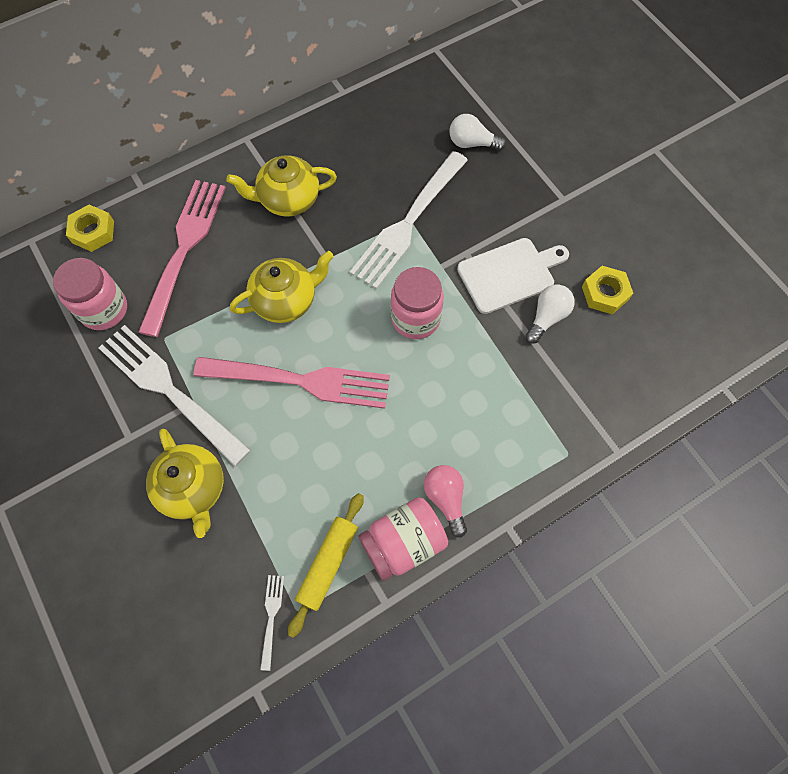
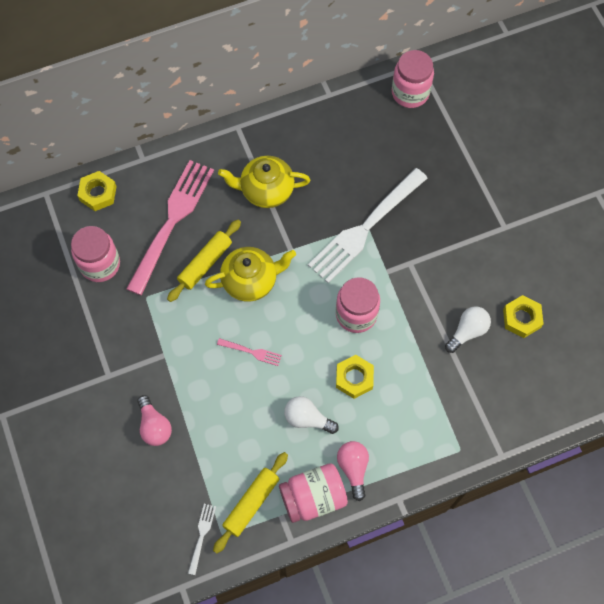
camera: 10 degrees right, 0 degrees up
(170, 391) = (146, 343): white fork -> none
(193, 489) = (154, 426): yellow teapot -> pink light bulb
(229, 289) = (205, 263): none -> yellow rolling pin
(299, 381) = (251, 352): pink fork -> pink fork, size x0.41
(427, 391) = (354, 378): none -> yellow nut
(431, 78) = (410, 93): none -> pink jar
(472, 143) = (435, 162): white light bulb -> white light bulb (307, 419)
(509, 274) = (443, 288): white cutting board -> none

